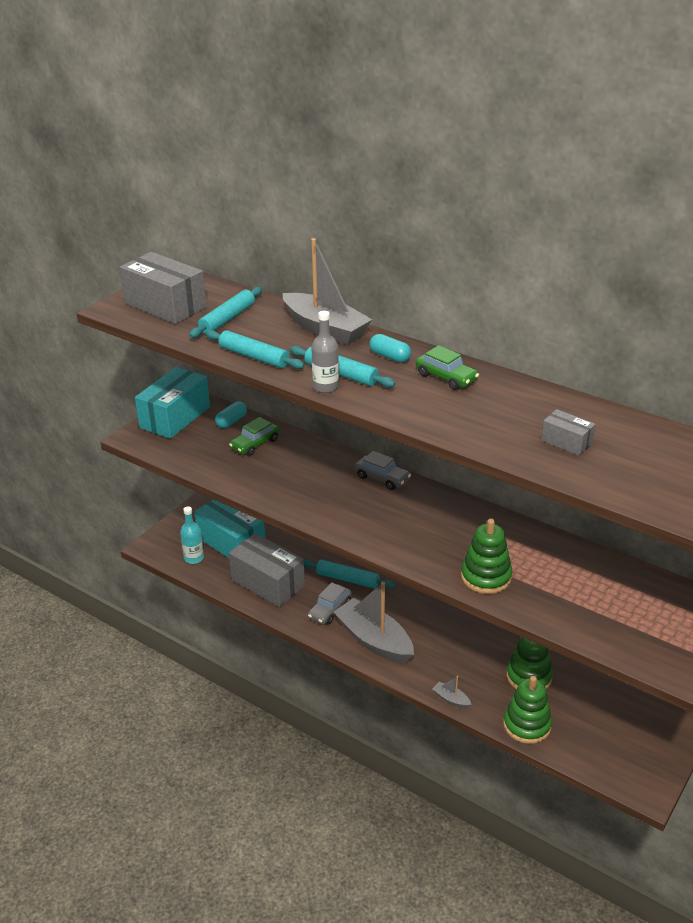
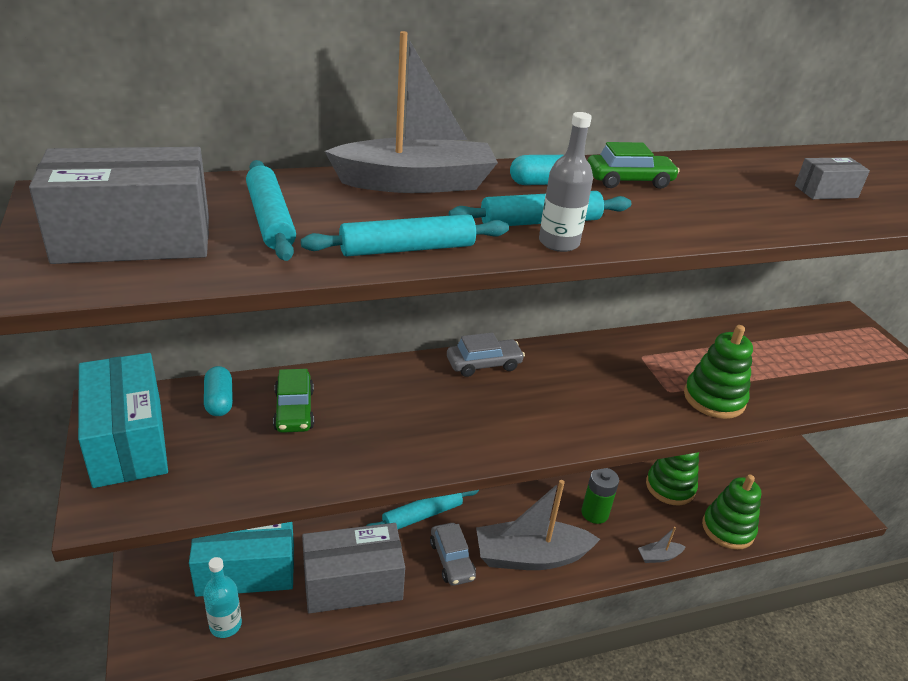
camera: 55 degrees left, 0 degrees up
(450, 651) = (594, 513): none -> green battery

